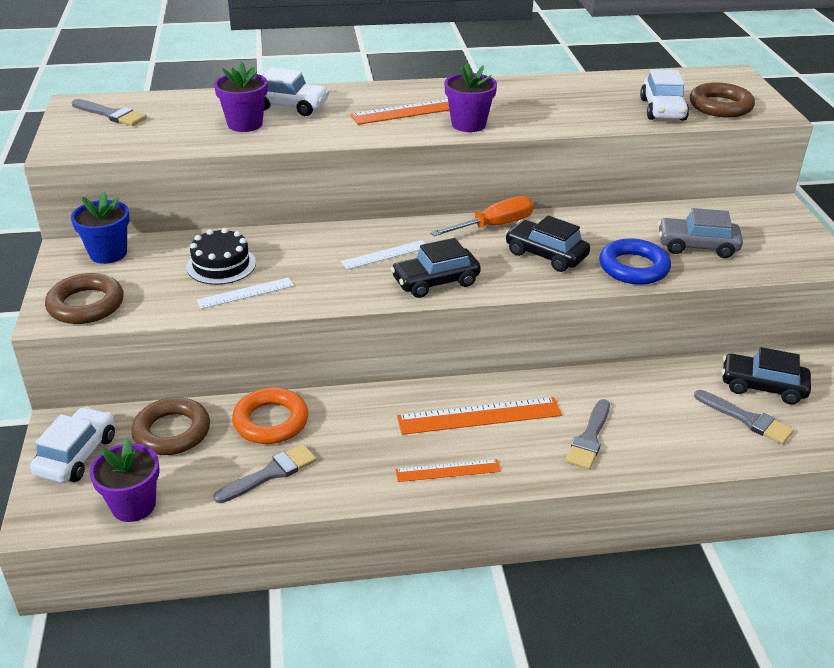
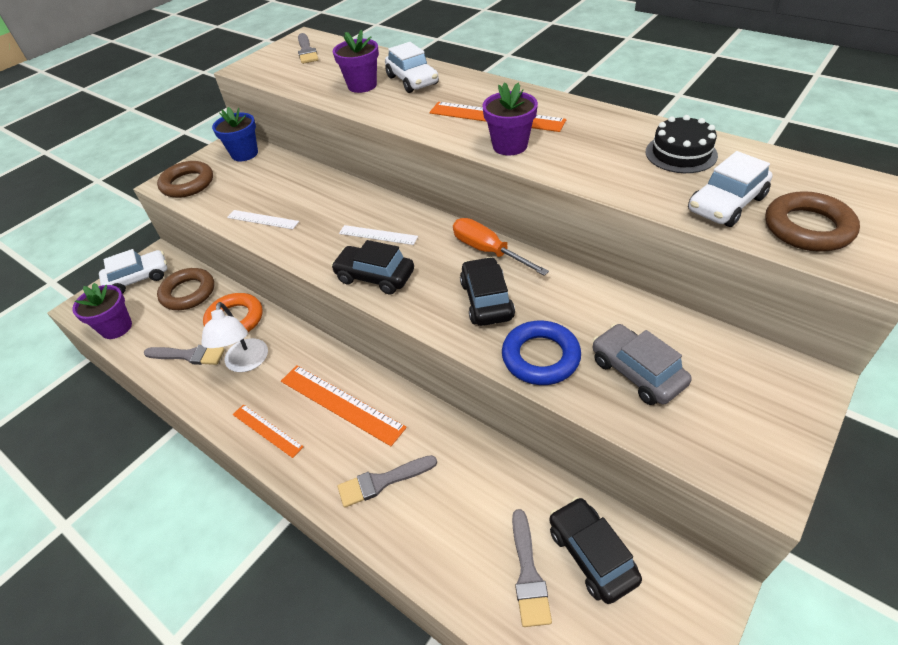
camera: 50 degrees right, 10 degrees up
(221, 265) = (281, 191): black cake -> black cake (681, 153)
(343, 443) = (245, 363): none -> white lamp
(494, 226) = (488, 251): orange screwdriver -> orange screwdriver turned 150 degrees counterclockwise

